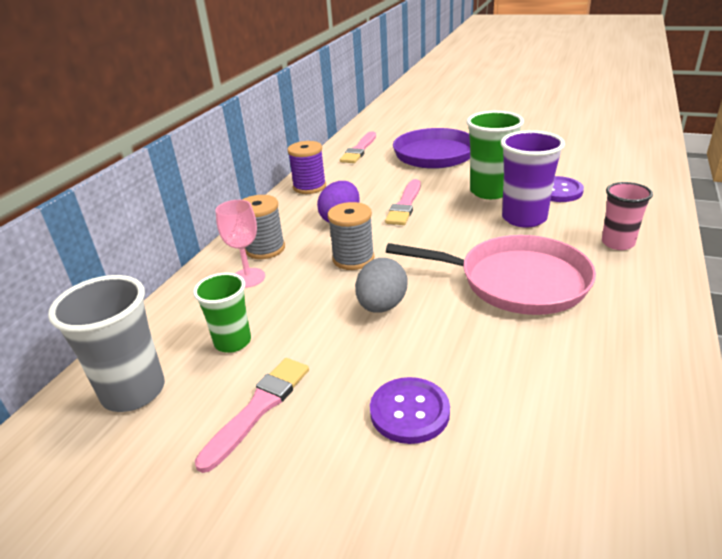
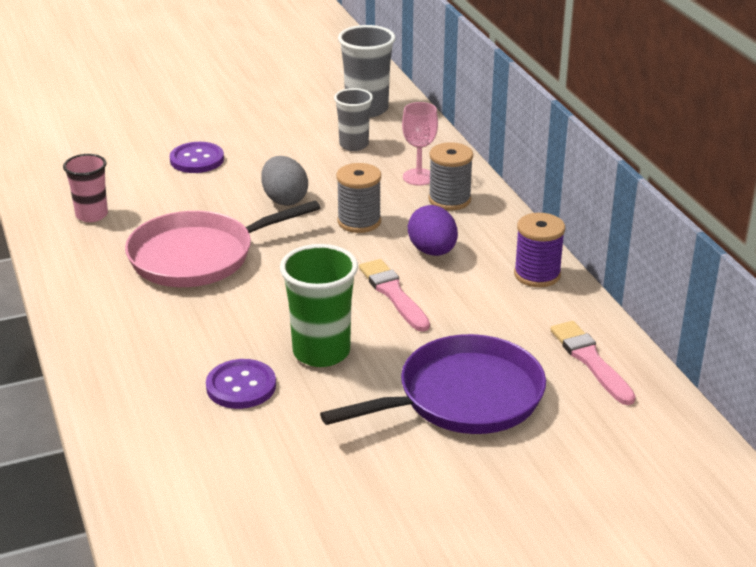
camera: 135 degrees right, 0 degrees up
(233, 342) = (354, 145): green cup -> grey cup
(258, 409) = (284, 130): pink brush -> none
(524, 218) = (247, 327): purple cup -> none
(617, 243) = (130, 332): pink cup -> pink cup (92, 215)

